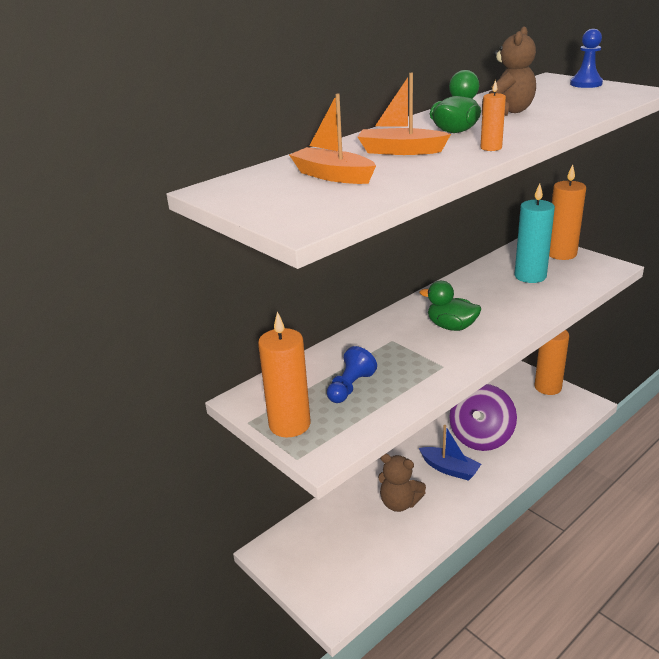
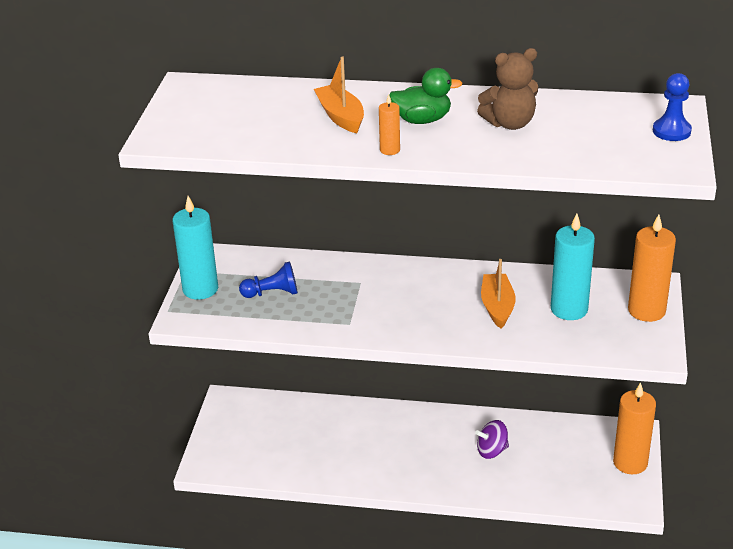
camera: 50 degrees right, 5 degrees up
(289, 424) = (200, 289): orange candle -> turquoise candle
(332, 176) = (256, 113): orange boat -> orange boat (497, 307)
(399, 503) = (349, 442): brown teddy bear -> none
(449, 469) = (424, 451): blue boat -> none
(451, 326) = (417, 302): green duck -> none
(481, 437) = (492, 451): purple spinning top -> purple spinning top, size x0.53

